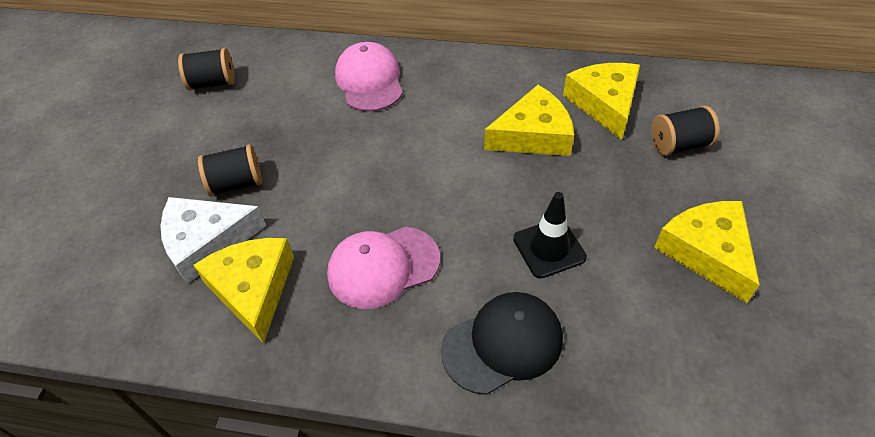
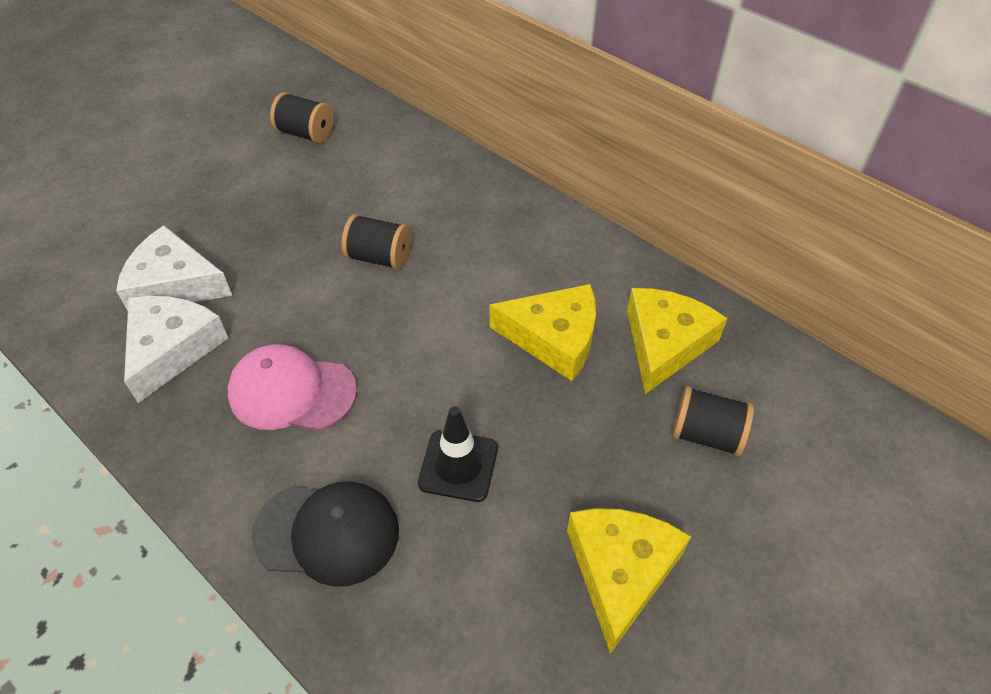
camera: 30 degrees right, 0 degrees up
(236, 184) = (242, 242): black spool -> black spool (379, 257)
(253, 289) = (172, 349): yellow cheese -> white cheese
(369, 81) = (444, 198): pink cap -> none

